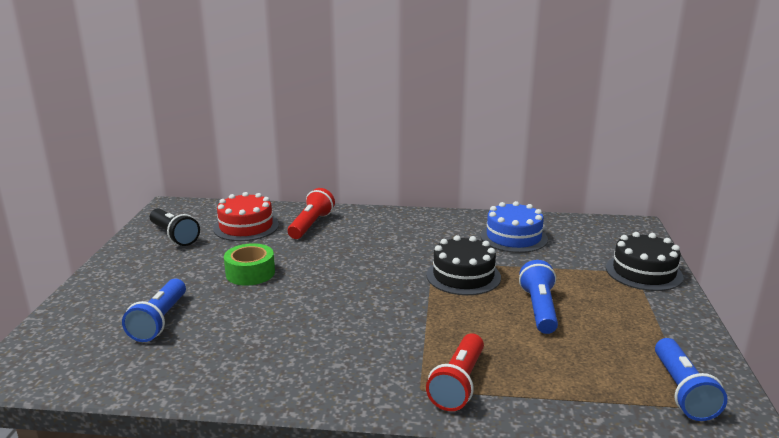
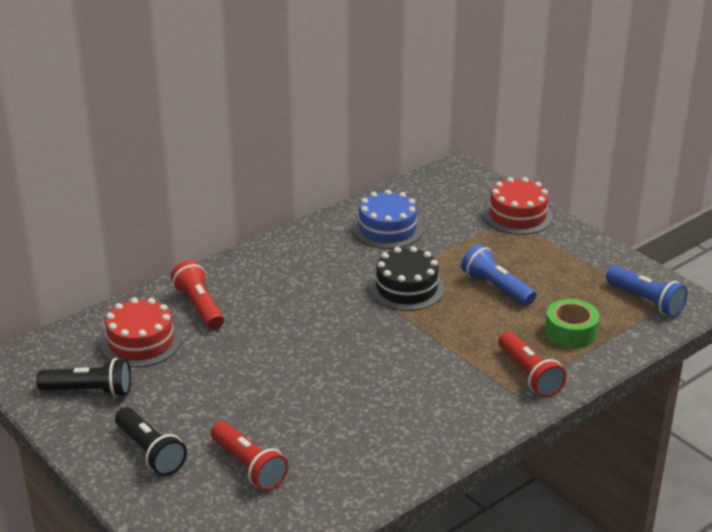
camera: 45 degrees left, 10 degrees up
(134, 281) = (150, 452): none -> black flashlight
(159, 321) = (249, 466): blue flashlight -> red flashlight
(250, 273) = (238, 383): green tape -> green tape (570, 332)
(643, 272) = (517, 215): black cake -> red cake

